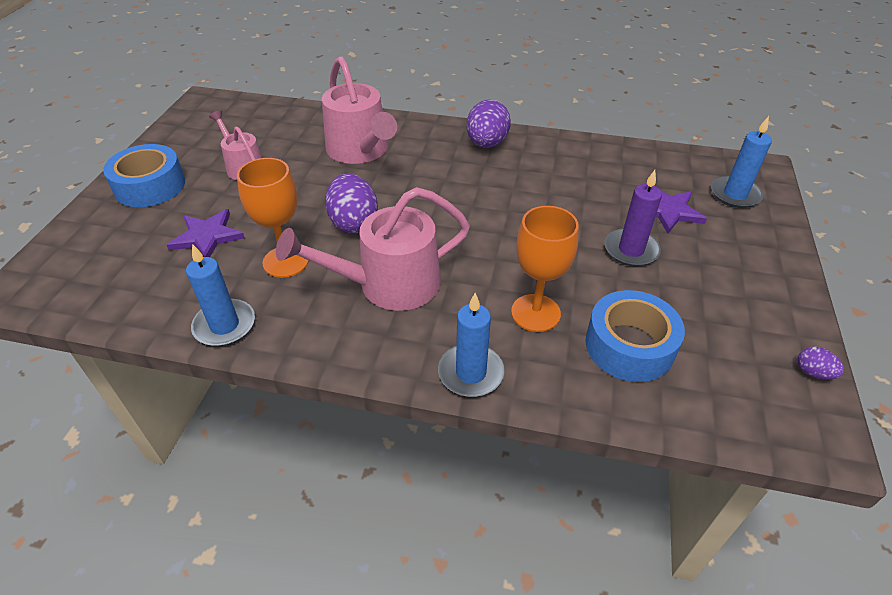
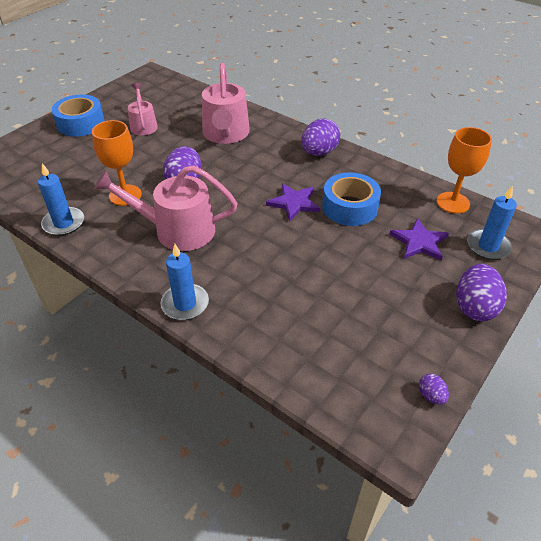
camera: 25 degrees right, 0 degrees up
(207, 236) = (91, 165): purple star -> purple star (294, 203)
(535, 313) = (258, 281): orange goblet -> orange goblet (453, 203)
(629, 346) = (305, 326): blue tape -> blue tape (349, 207)
(631, 250) = (364, 261): purple candle -> none
(774, 261) = (474, 307): none -> purple egg

